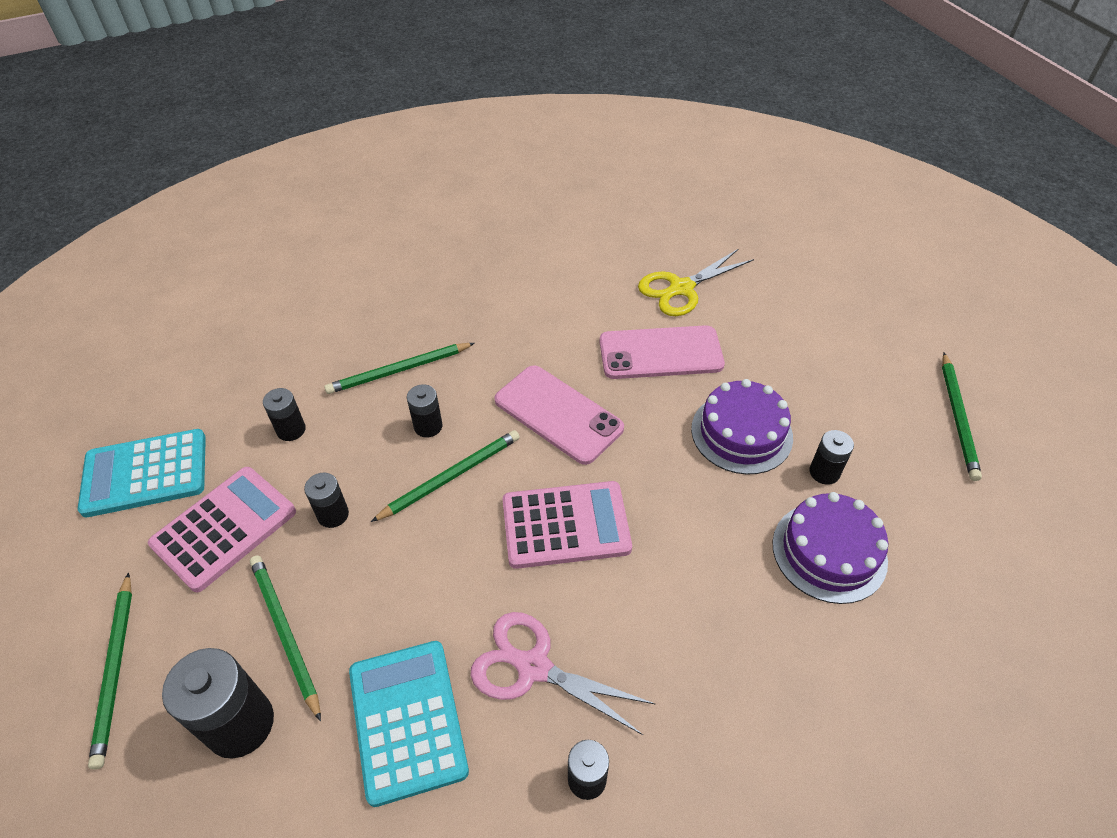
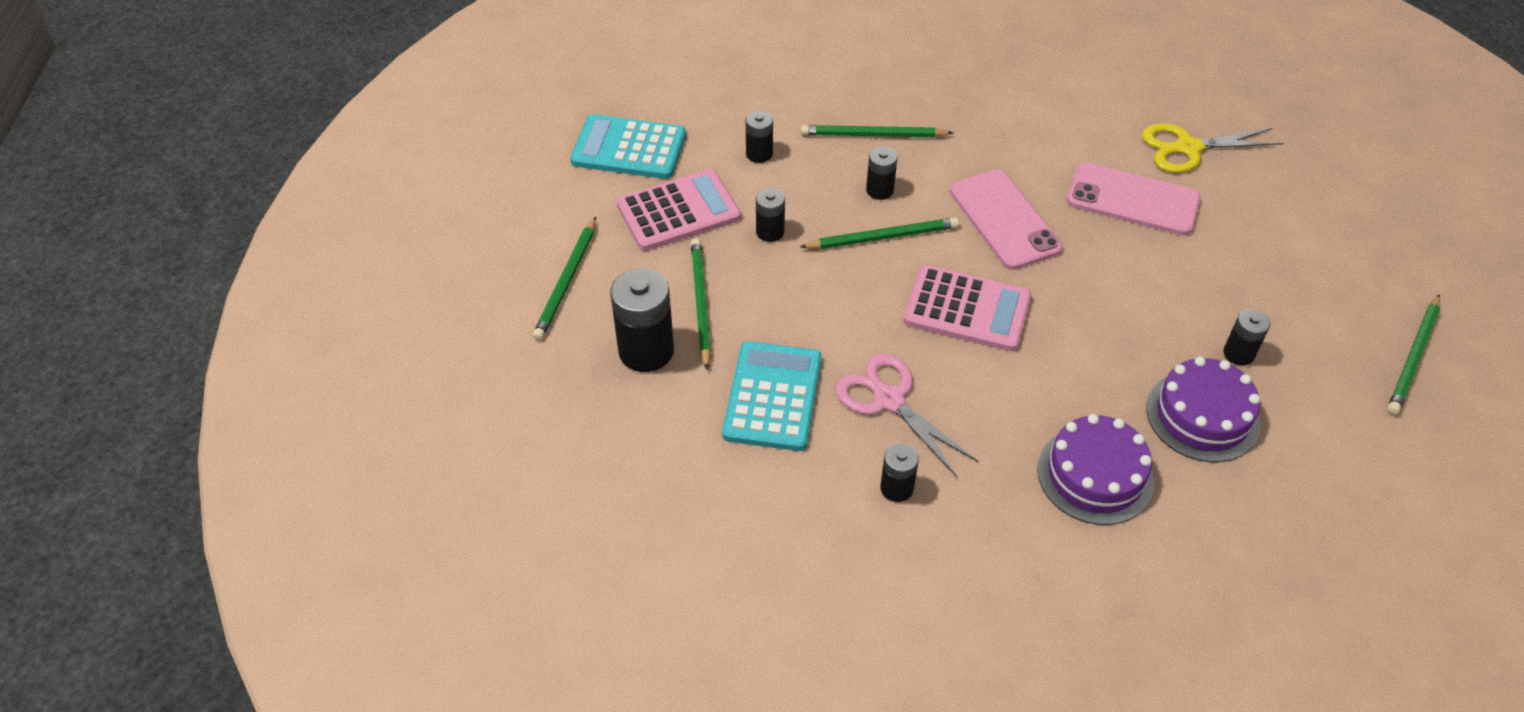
camera: 25 degrees right, 0 degrees up
(741, 433) = (1175, 294): purple cake -> purple cake (1095, 475)

